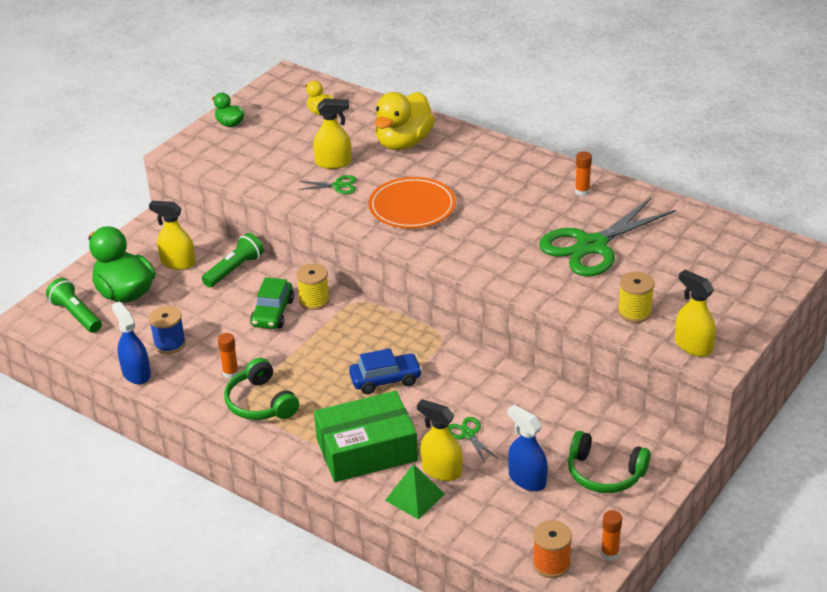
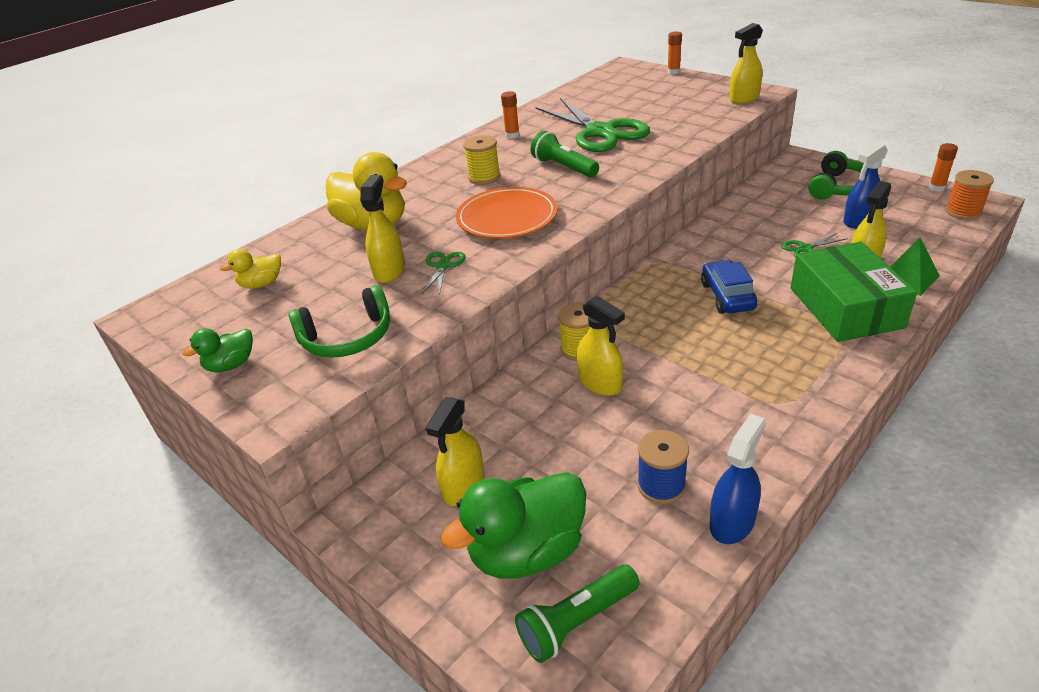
camera: 80 degrees left, 0 degrees up
(136, 373) = (732, 522): blue spray bottle -> blue spray bottle turned 150 degrees clockwise
(230, 373) = (724, 417): orange glue stick -> orange glue stick (673, 72)
(234, 270) = (498, 422): green flashlight -> green flashlight (564, 167)
(260, 403) = (780, 388): green headphones -> green headphones (347, 338)
(273, 313) = (600, 383): green car -> yellow spray bottle
(634, 312) = (700, 117): yellow spool -> yellow spool (484, 177)

